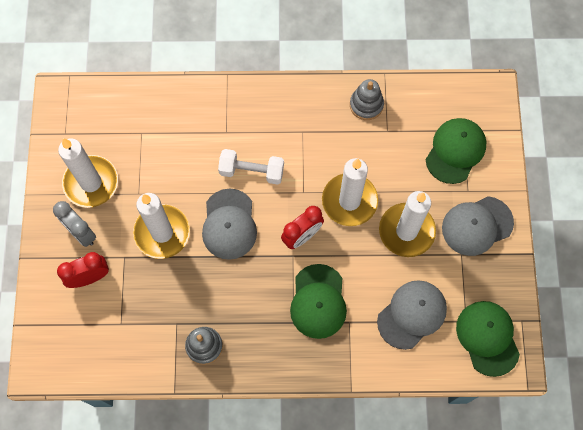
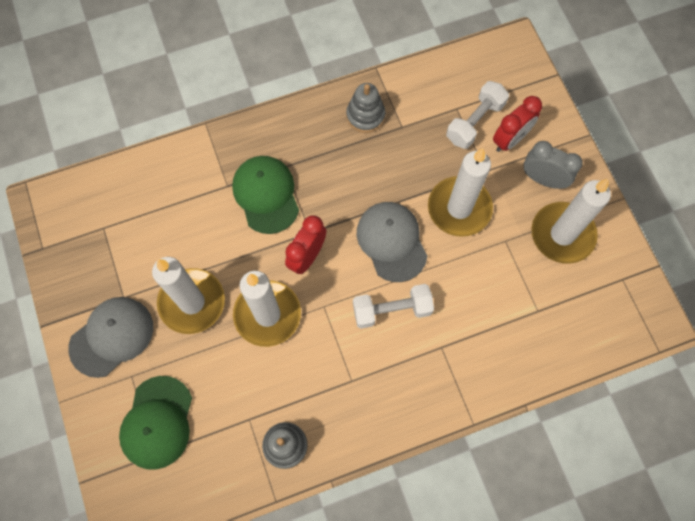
camera: 160 degrees right, 0 degrees up
(111, 305) = (475, 122): none -> white dumbbell
(412, 314) = (163, 215): grey cap -> none
(487, 338) = (76, 218): green cap -> none

